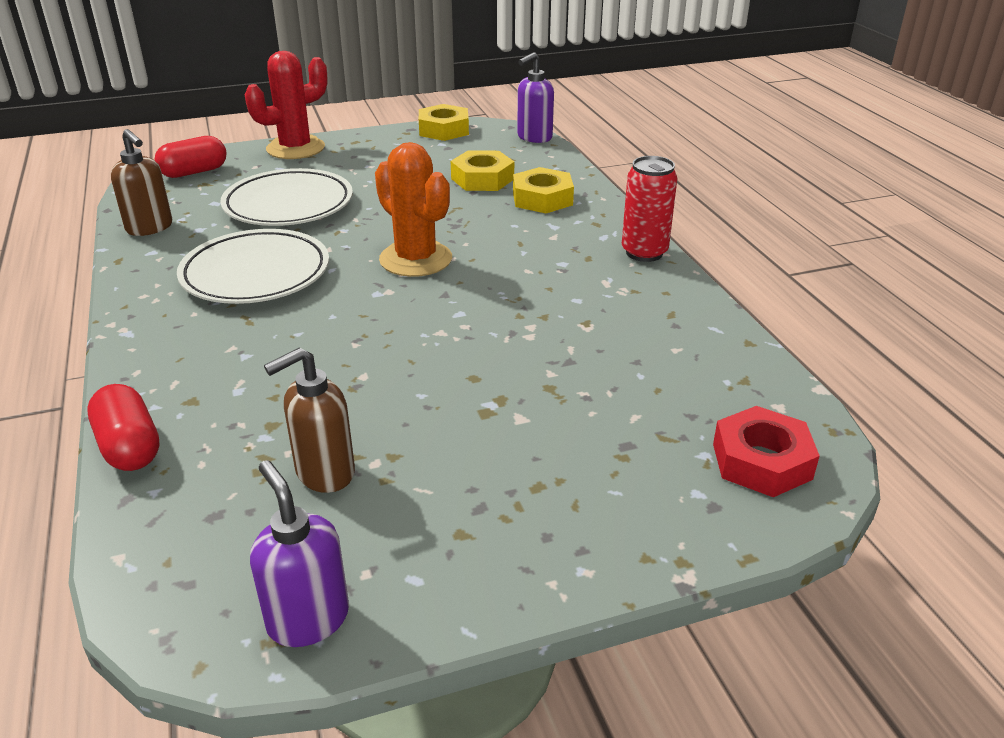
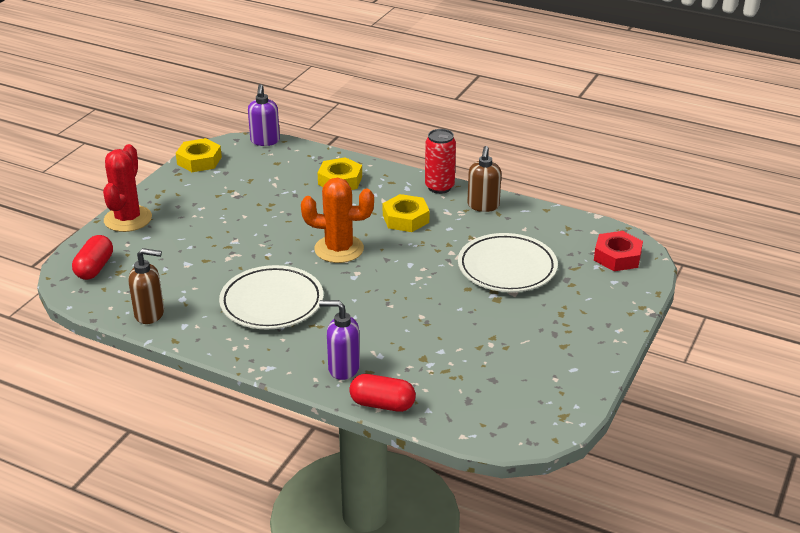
camera: 45 degrees left, 0 degrees up
(288, 205) = (205, 256): white plate -> white plate (507, 268)
(308, 619) = (562, 403): purple soap dispenser -> purple soap dispenser (343, 368)
(324, 473) = (479, 360): brown soap dispenser -> brown soap dispenser (483, 206)
(482, 179) = (286, 184): yellow nut -> yellow nut (405, 219)

